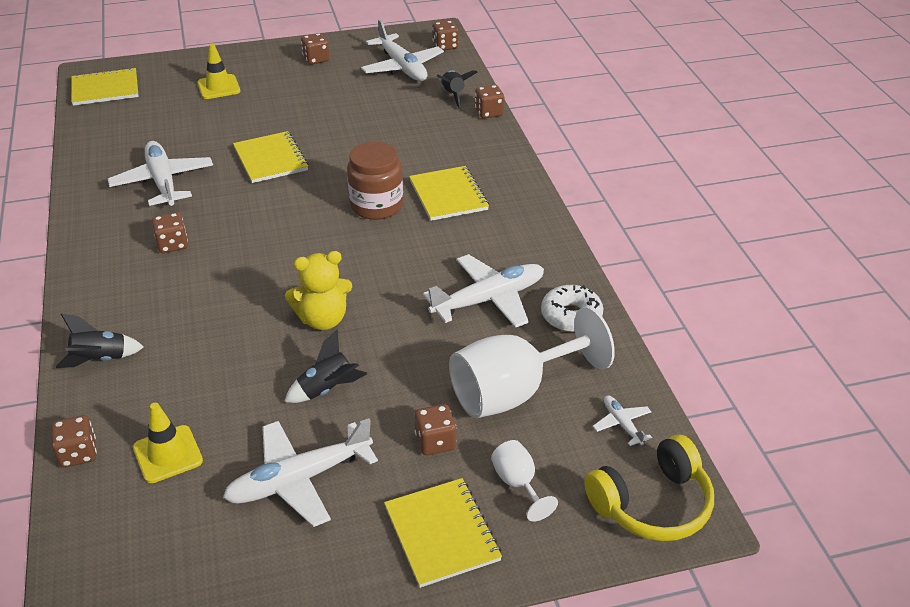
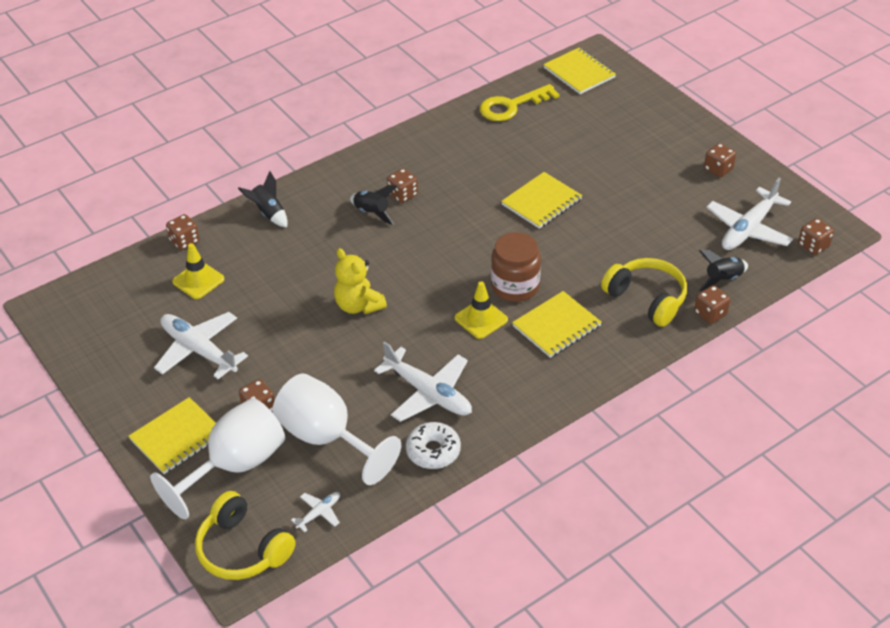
camera: 70 degrees right, 5 degrees up
(108, 139) = (512, 106): none -> yellow key
(163, 182) = (474, 158): white plane -> none
(219, 87) = (627, 131): yellow traffic cone -> yellow traffic cone (481, 319)
(327, 389) = (286, 334): black rocket -> black rocket (372, 213)
(448, 138) = (647, 299): none -> yellow headphones
(518, 484) = (235, 466): white goblet -> white goblet, size x2.14

